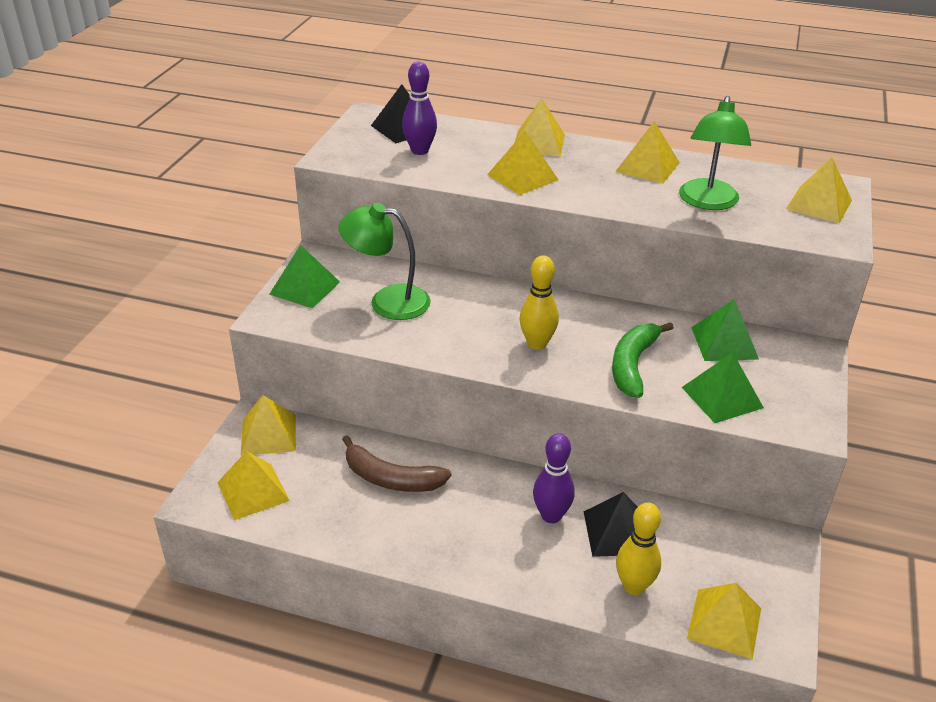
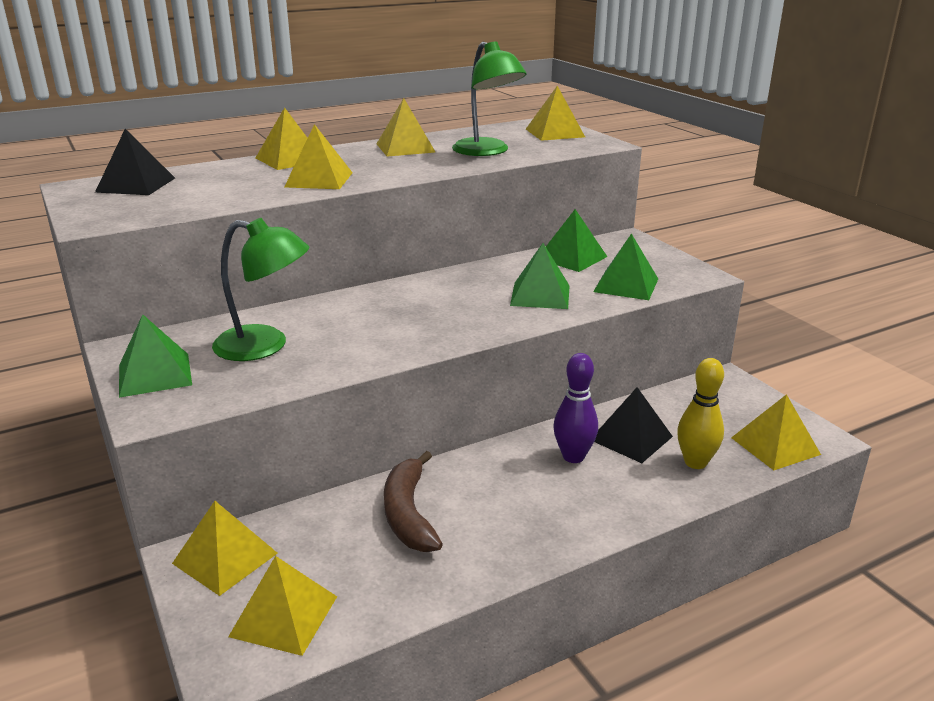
camera: 45 degrees left, 10 degrees down
(387, 301) = (265, 346): green lamp -> green lamp turned 135 degrees counterclockwise
(391, 478) = (408, 514): brown banana -> brown banana turned 105 degrees clockwise
(420, 151) = (185, 192): purple bowling pin -> none
(537, 344) = (449, 314): yellow bowling pin -> none
(632, 365) = (540, 295): green banana -> green pyramid

